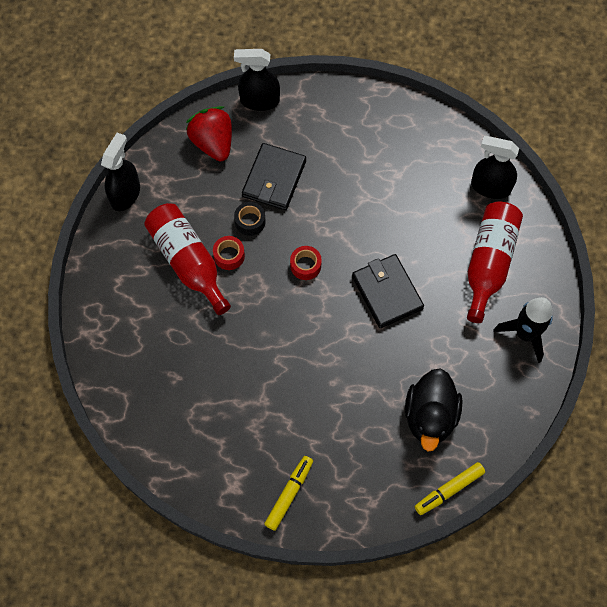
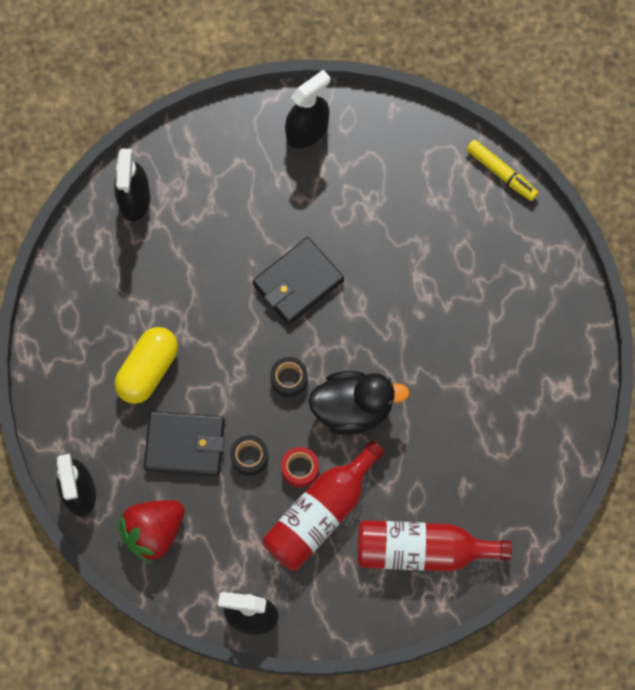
camera: 105 degrees left, 5 degrees up
(289, 494) = (555, 328): yellow marker -> none
(305, 265) = (289, 379): red tape -> black tape
(342, 166) = (148, 370): none -> yellow capsule
(430, 416) = (428, 207): black duck -> black duck (353, 409)
(488, 263) = (232, 183): red bottle -> red bottle (421, 550)
(525, 334) = (307, 131): black rocket -> black spray bottle

